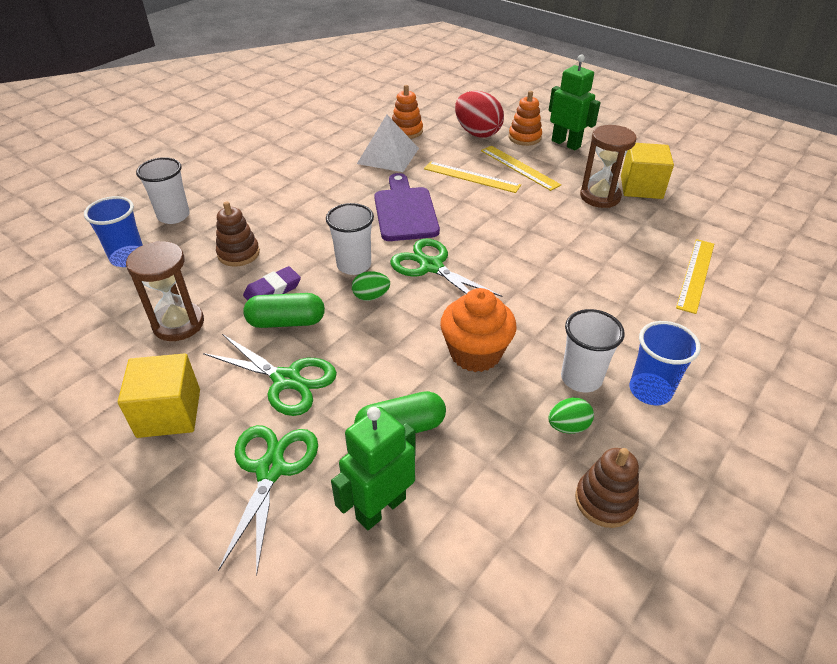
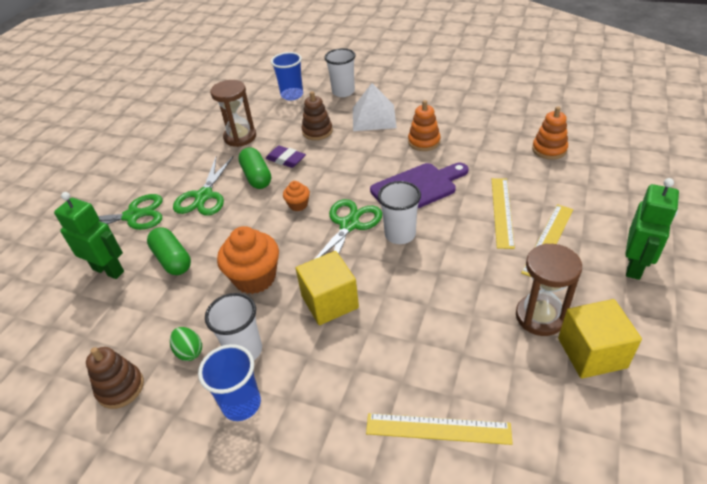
camera: 75 degrees right, 0 degrees up
(169, 413) = (168, 164): yellow cube -> yellow cube (329, 302)
(354, 265) = (330, 185): white cup -> white cup (400, 235)
(371, 296) = (298, 205): green egg -> orange cupcake
(388, 155) = (496, 153): white pyramid -> white pyramid (374, 117)
(477, 133) = (591, 193): red egg -> none
(524, 137) = (615, 229): orange stacking toy -> orange stacking toy (424, 142)

